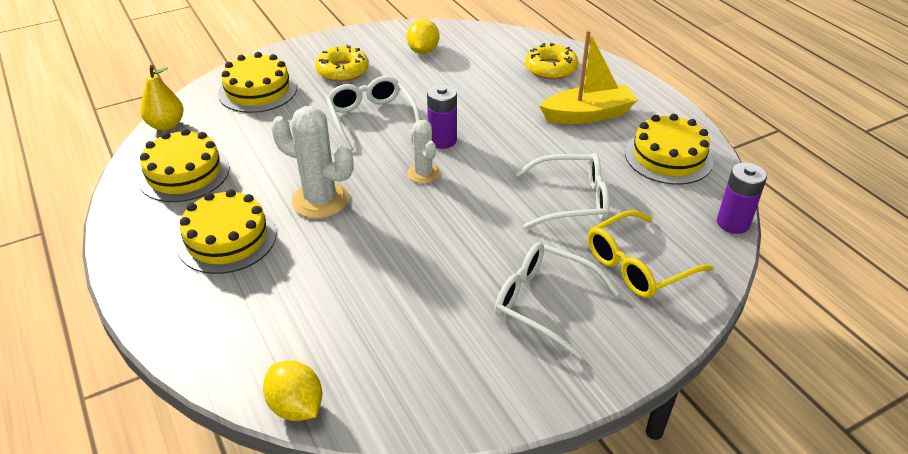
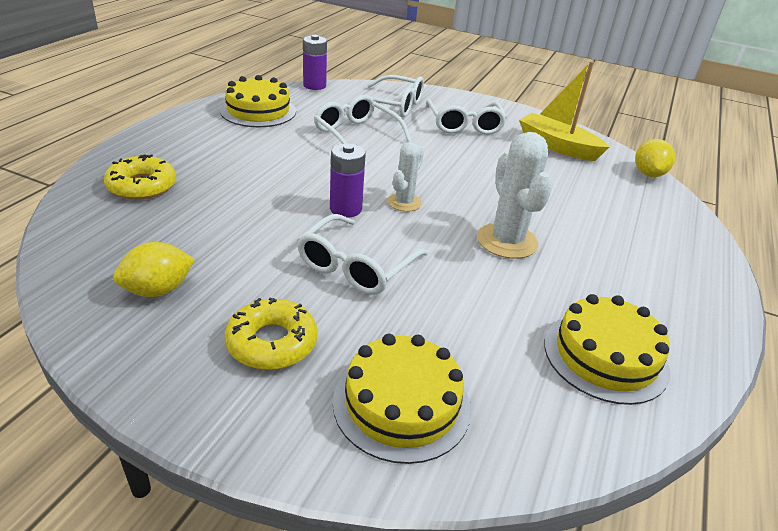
camera: 130 degrees left, 5 degrees down
(166, 125) = (574, 449): yellow pear -> none
(227, 239) = (615, 268): yellow cake -> none
(588, 115) = (224, 150): yellow boat -> yellow boat (557, 146)
(638, 265) = (393, 105): yellow glasses -> white glasses

